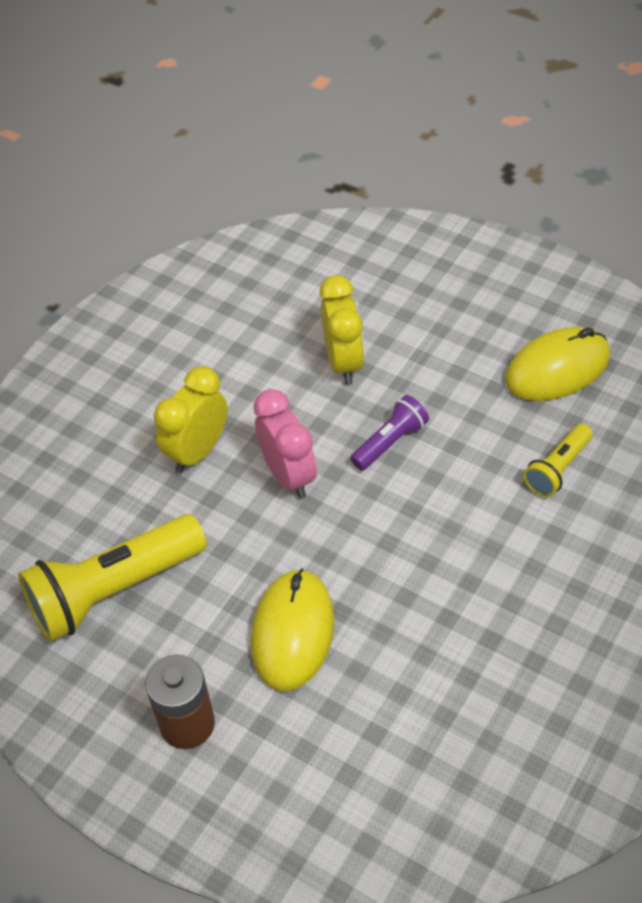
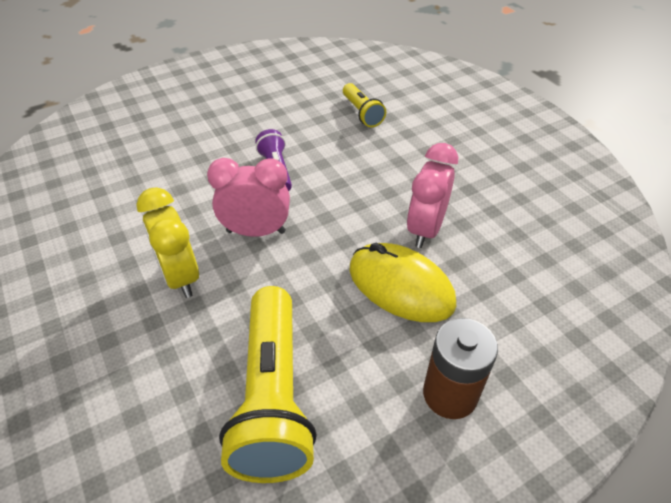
camera: 65 degrees left, 5 degrees down
(343, 362) = (185, 164): yellow clock -> none
(390, 621) = (425, 229): none -> pink clock
(557, 369) = (289, 85): yellow mouse -> none

